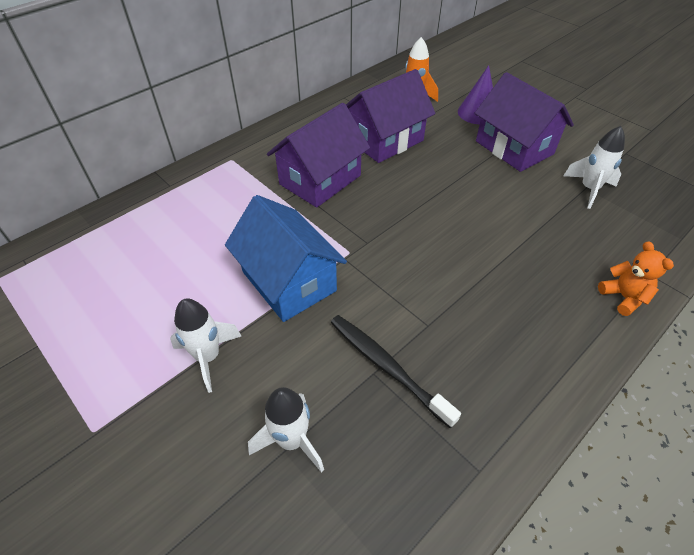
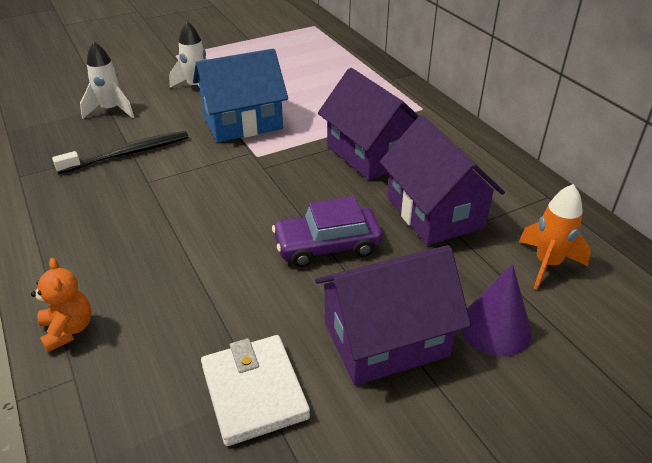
camera: 105 degrees right, 10 degrees down
(449, 184) = (327, 245): none -> purple car
(589, 189) = (254, 392): white rocket -> white wallet
(623, 297) = (68, 330): orange teddy bear -> orange teddy bear turned 105 degrees counterclockwise

